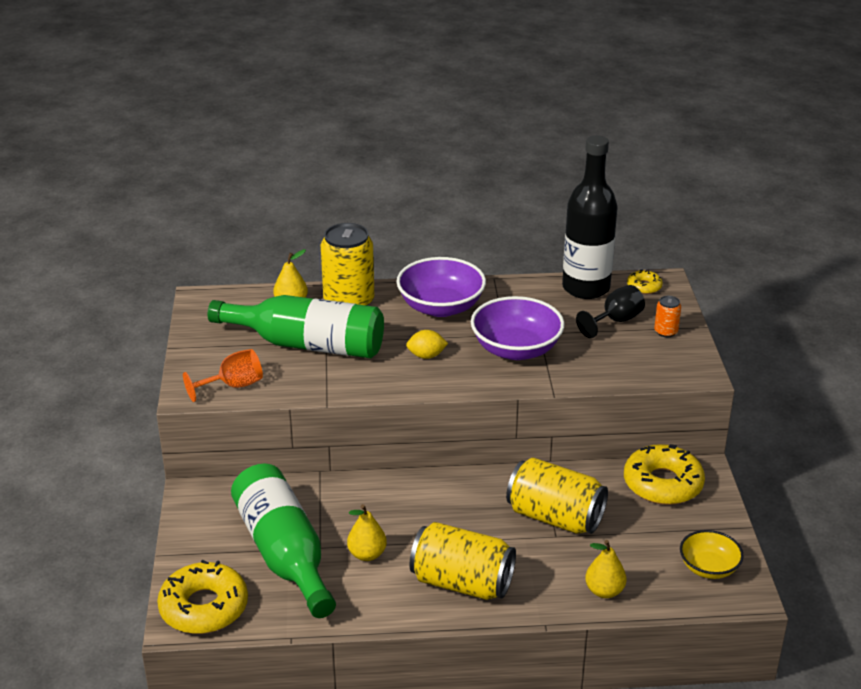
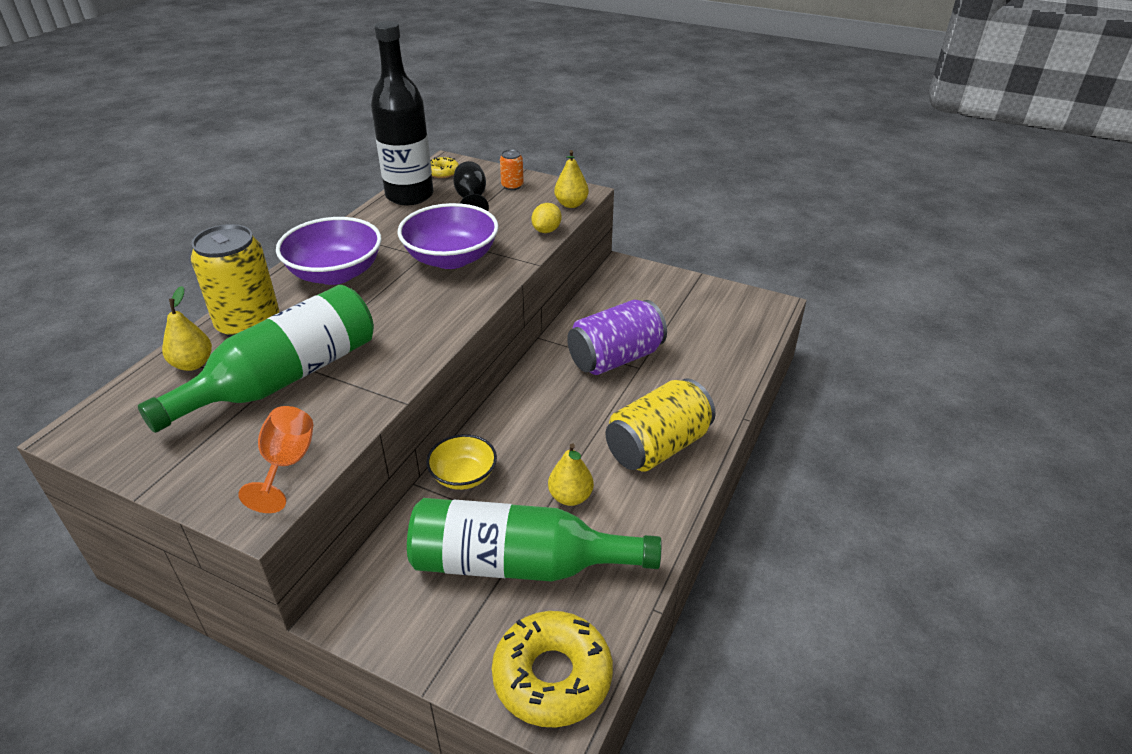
camera: 60 degrees left, 5 degrees up
(426, 356) = (400, 309): yellow lemon -> yellow lemon (546, 230)
(555, 517) = (615, 358): yellow can -> purple can
(604, 591) = (724, 369): yellow pear -> yellow pear (571, 204)
(662, 484) = (622, 290): yellow donut -> none
(708, 567) = (732, 309): yellow bowl -> yellow bowl (463, 476)

